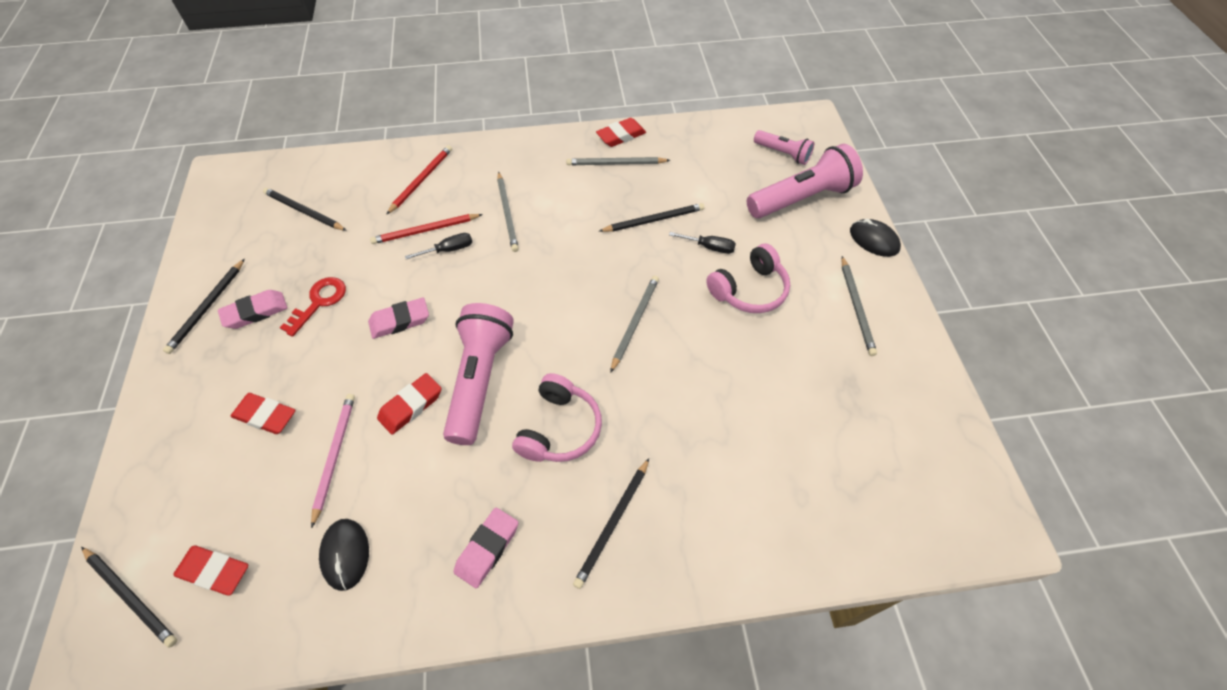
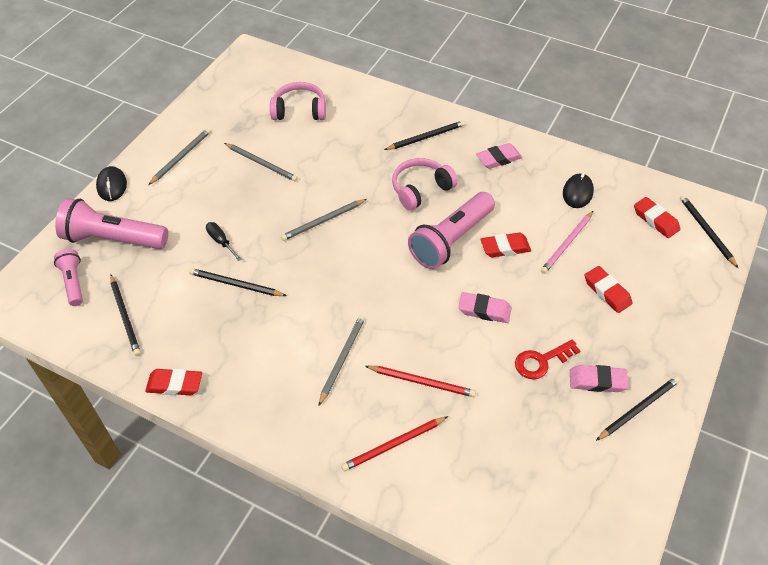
camera: 145 degrees left, 5 degrees down
(304, 211) = (524, 473): black pencil -> black pencil (125, 317)
(448, 250) = (413, 351): black screwdriver -> none
(615, 163) = (210, 356): grey pencil -> grey pencil (261, 163)
(749, 290) = (230, 201): pink headphones -> pink headphones (299, 110)

